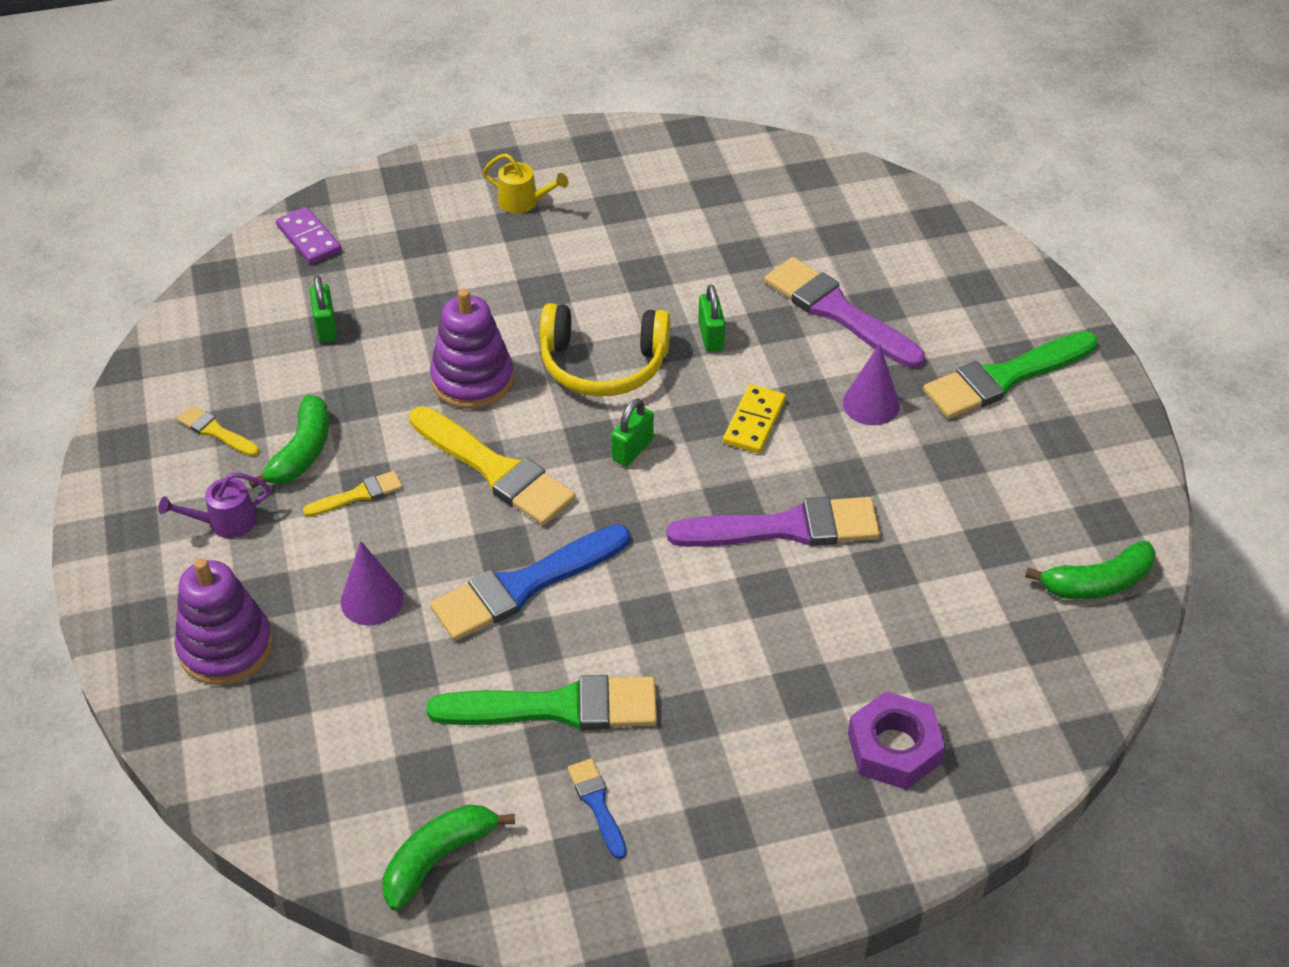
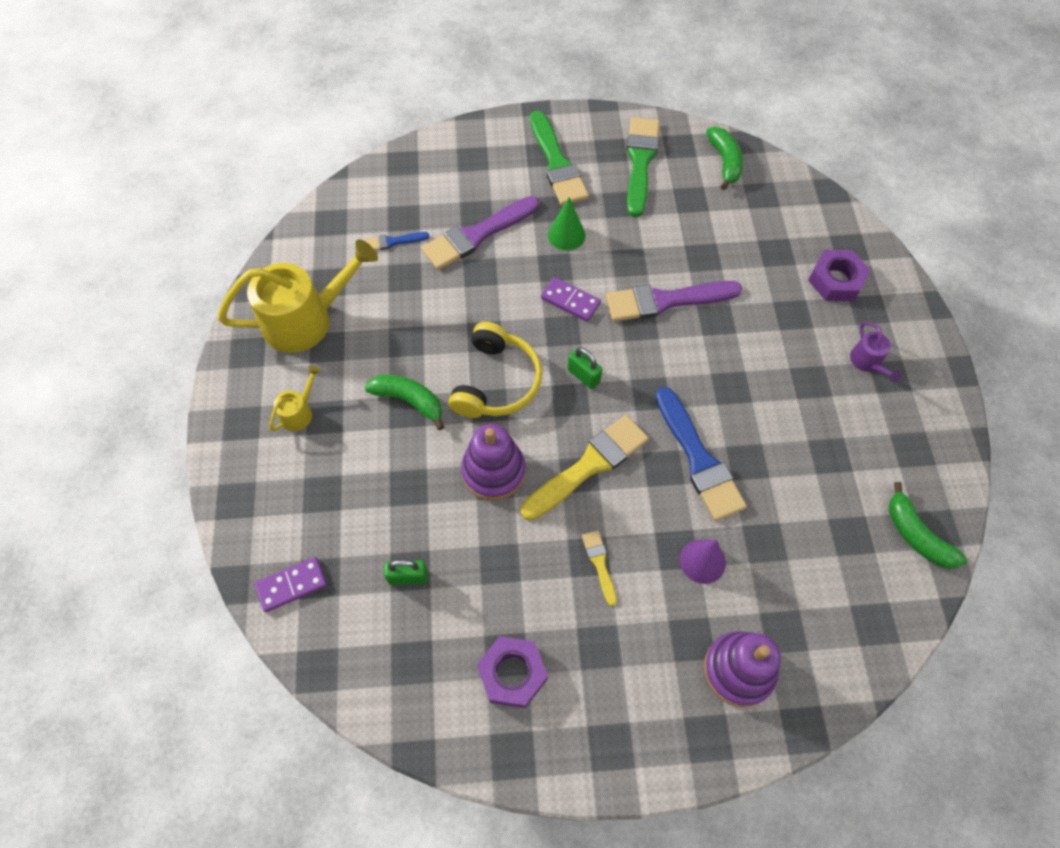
camera: 80 degrees left, 15 degrees up
(215, 431) = (512, 673): yellow brush -> purple nut
(225, 522) = (614, 668): purple watering can -> purple watering can (868, 363)
(302, 452) = (548, 604): green banana -> green banana (409, 401)
(557, 707) = (801, 451): green brush -> green brush (640, 162)
(597, 804) = (875, 438): blue brush -> blue brush (393, 242)
(654, 183) = (307, 319): none -> yellow watering can
(711, 336) = (483, 311): green padlock -> none
(754, 422) = (570, 301): yellow domino -> purple domino
(785, 528) = (665, 301): purple brush -> purple brush turned 105 degrees counterclockwise
(871, 404) = (566, 235): purple cone -> green cone

